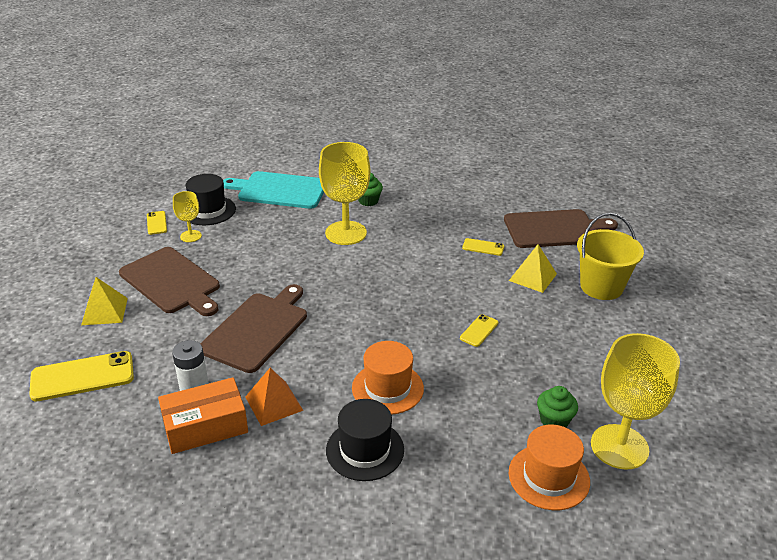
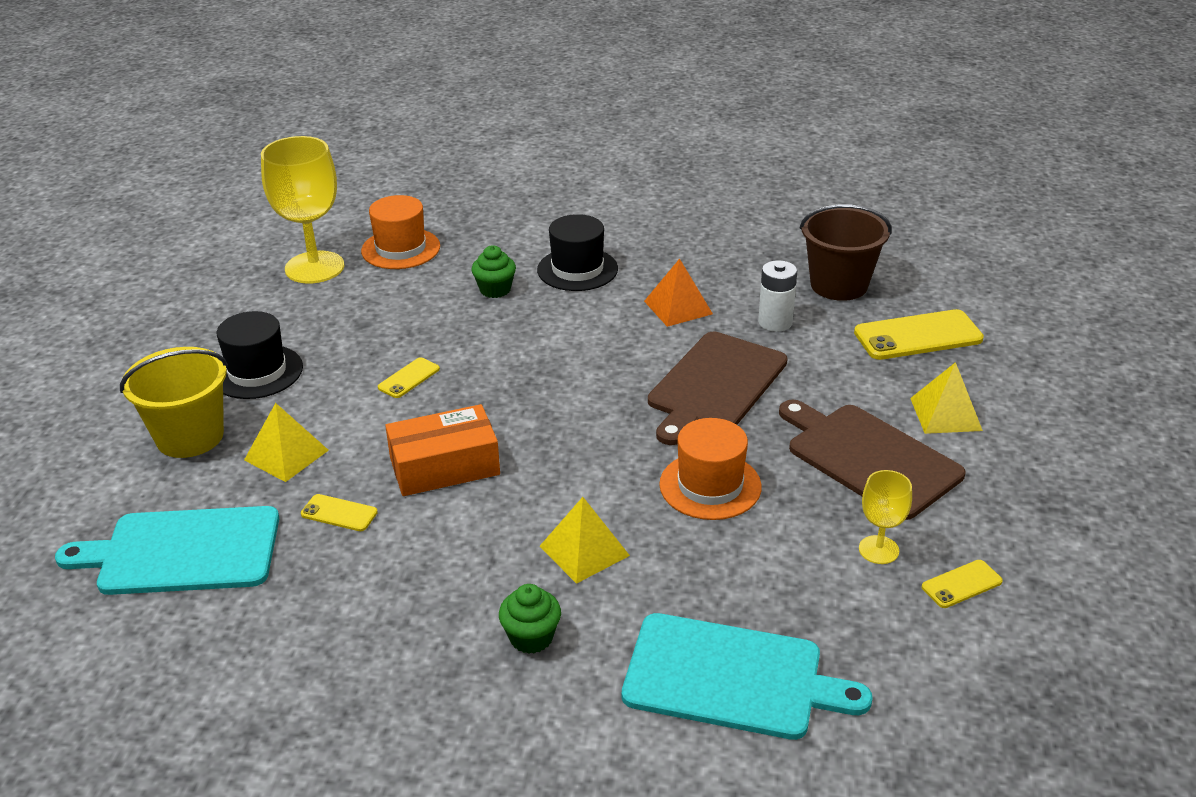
camera: 175 degrees left, 0 degrees up
(120, 434) = (839, 285): none -> brown bucket
(156, 223) = (961, 584): yellow phone -> yellow phone turned 75 degrees clockwise
(205, 426) = (749, 290): orange box -> orange box (444, 466)
(208, 210) = (871, 616): black hat -> black hat (257, 372)
(346, 233) = (584, 551): yellow goblet -> yellow pyramid
(387, 388) = (545, 318): orange hat -> orange hat (710, 485)
(554, 420) = (368, 288): green cupcake -> green cupcake (495, 290)
(555, 229) = (182, 551): brown cutting board -> turquoise cutting board

